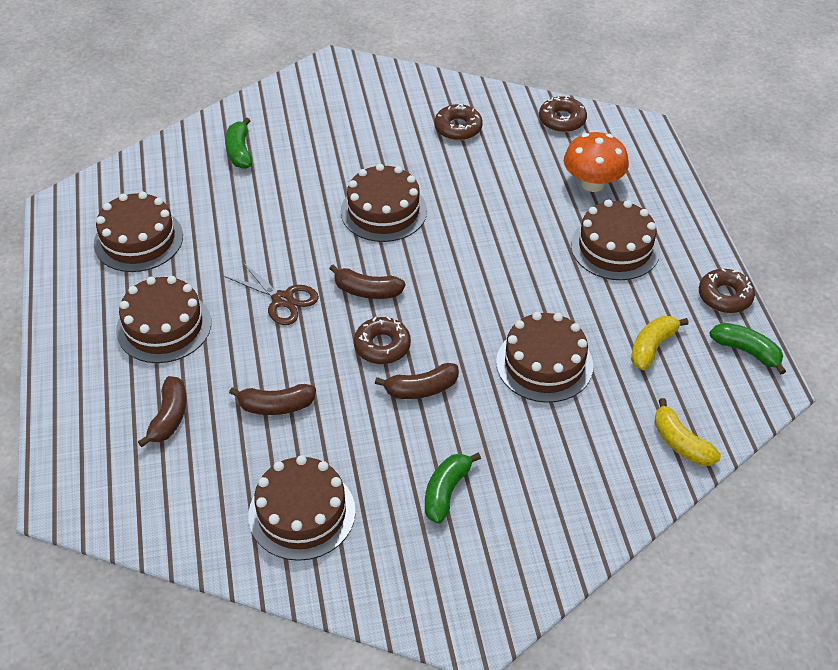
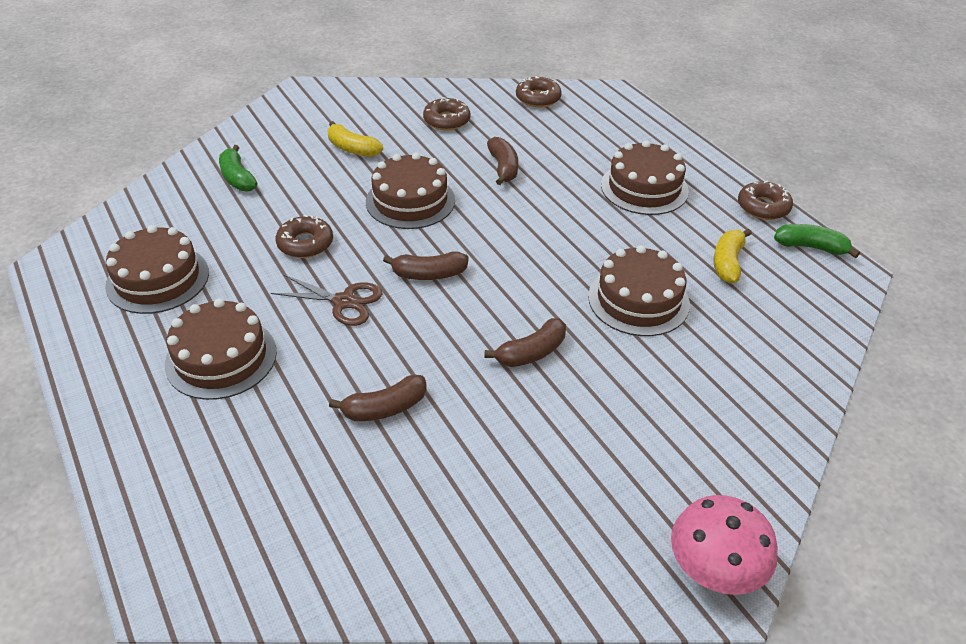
camera: 20 degrees left, 5 degrees down
(169, 417) = (266, 451): brown banana -> brown banana (503, 168)
(302, 513) = (467, 514): brown cake -> none
(382, 346) = (470, 321): brown donut -> brown donut (305, 243)
(446, 491) = (611, 447): green banana -> none
(476, 616) = (714, 570): none -> pink mushroom
(592, 183) = (594, 141): orange mushroom -> none
(680, 443) = (805, 340): yellow banana -> yellow banana (352, 149)

